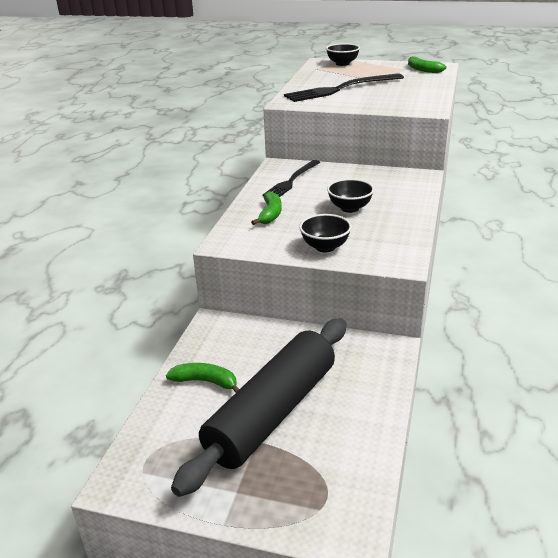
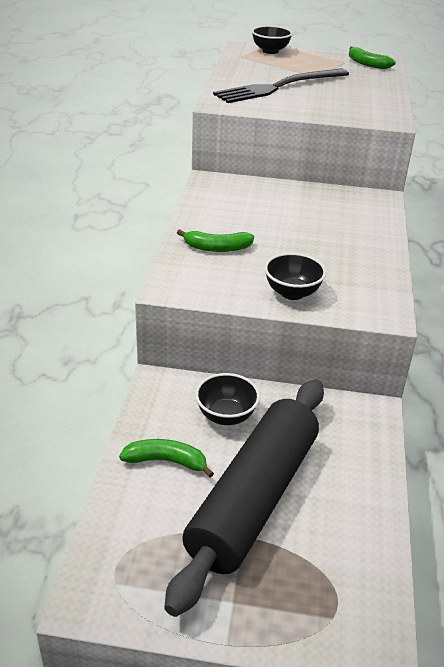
camera: 10 degrees left, 5 degrees up
(270, 214) = (217, 248): green banana -> green banana turned 90 degrees clockwise
(291, 181) = (231, 202): black fork -> none
(350, 208) = (308, 241): black bowl -> black bowl (226, 416)

